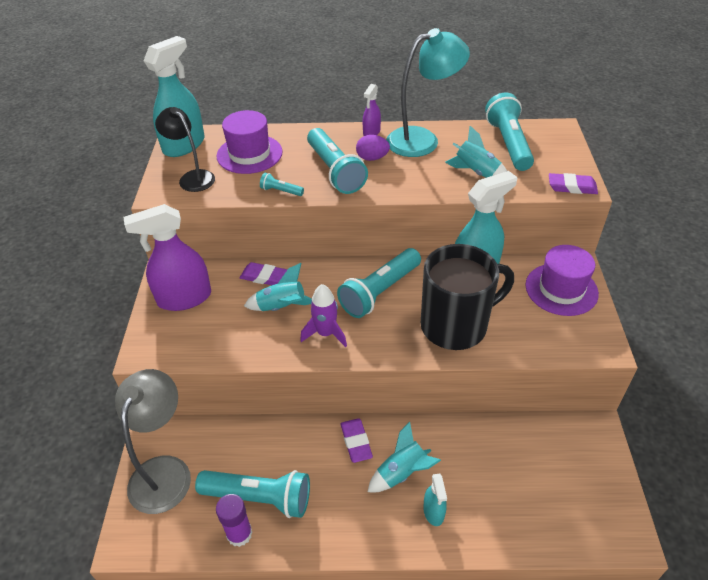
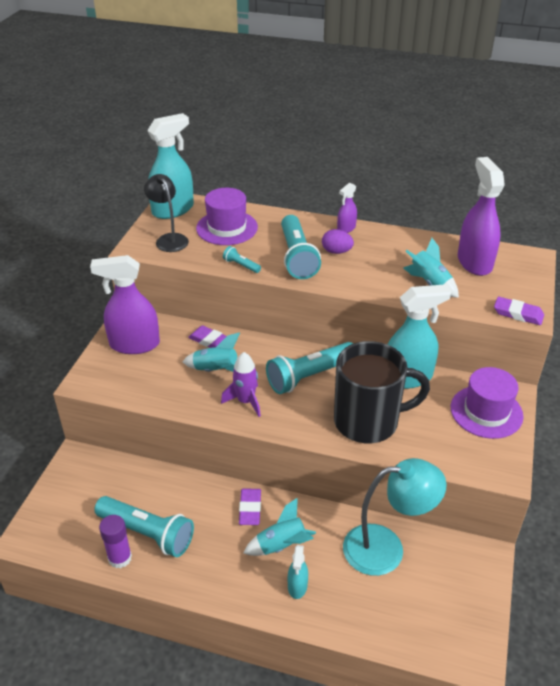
camera: 15 degrees right, 5 degrees down
(164, 471) = (75, 490): grey lamp -> none
(422, 139) = (392, 243): turquoise lamp -> turquoise lamp (386, 548)
(508, 143) = (474, 262): turquoise flashlight -> purple spray bottle

